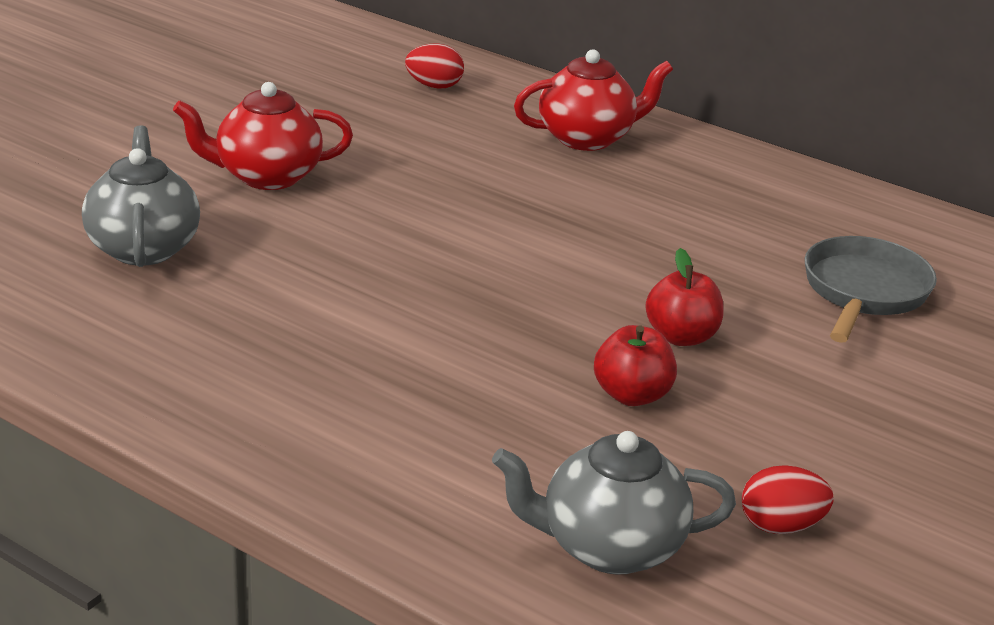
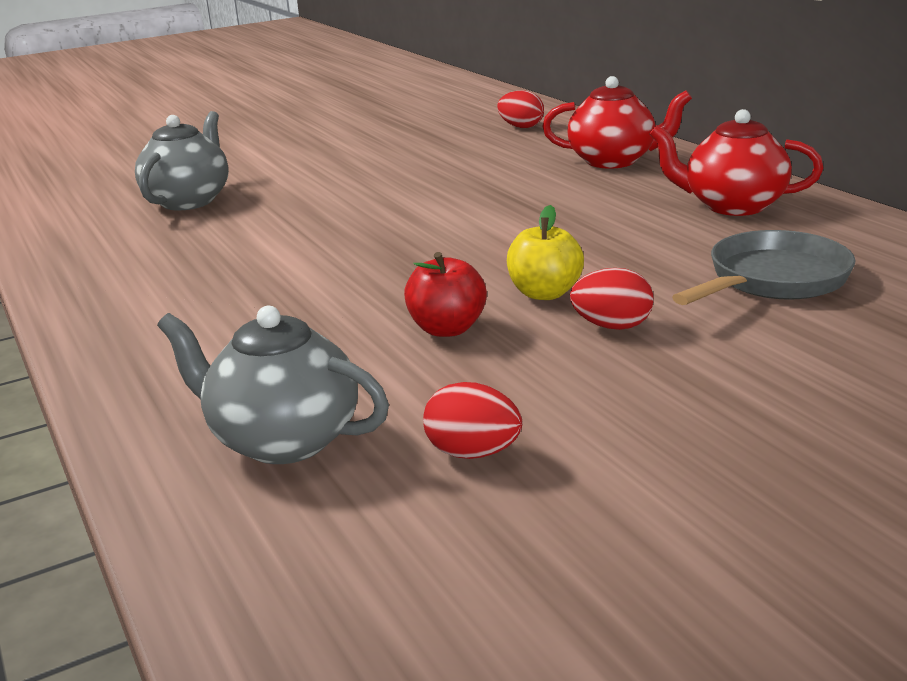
camera: 30 degrees right, 5 degrees down
(266, 176) = (328, 169): red teapot -> red teapot (732, 206)
(681, 337) = (544, 293): red apple -> yellow apple
(774, 368) = (612, 326): none -> red egg

